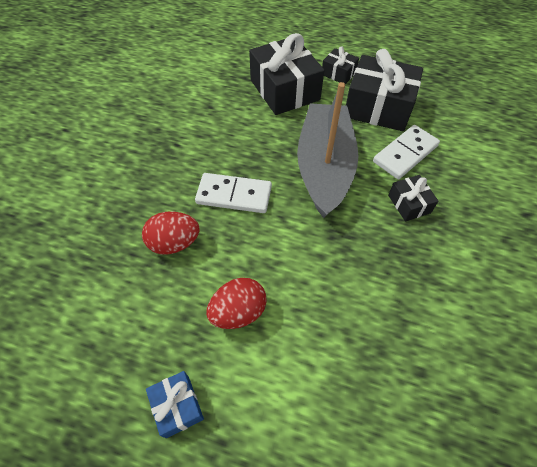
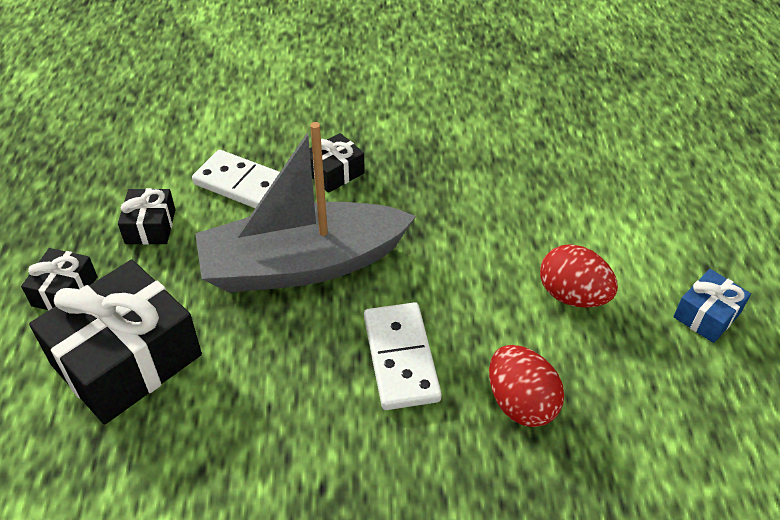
camera: 110 degrees left, 10 degrees down
(378, 107) = (150, 226): black gift -> black gift, size x0.49

